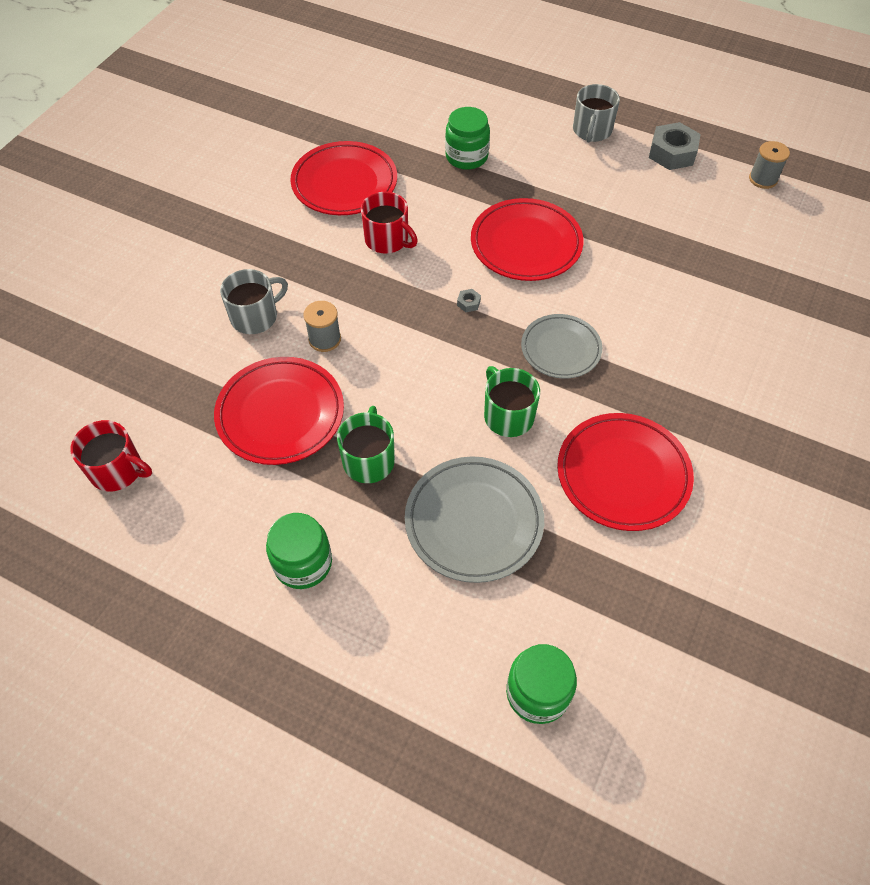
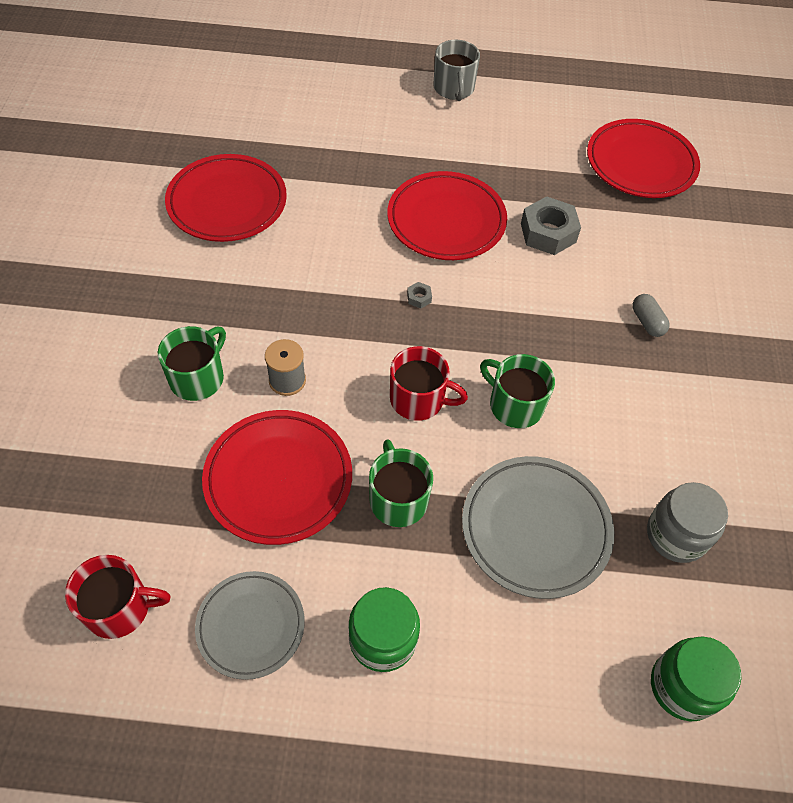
camera: 25 degrees left, 0 degrees up
(255, 316) = (198, 377): grey mug -> green mug
(387, 240) = (303, 253): red mug -> red mug (418, 399)
(466, 156) = (343, 143): green jar -> none
(560, 349) = (532, 320): grey plate -> grey plate (251, 626)
(598, 569) = (676, 535): none -> grey jar
(623, 475) = (651, 430): red plate -> red plate (640, 164)
(669, 381) = (647, 322): none -> grey capsule
(672, 153) = (539, 94): grey nut -> grey nut (548, 233)
(763, 179) = (632, 100): grey spool -> none

